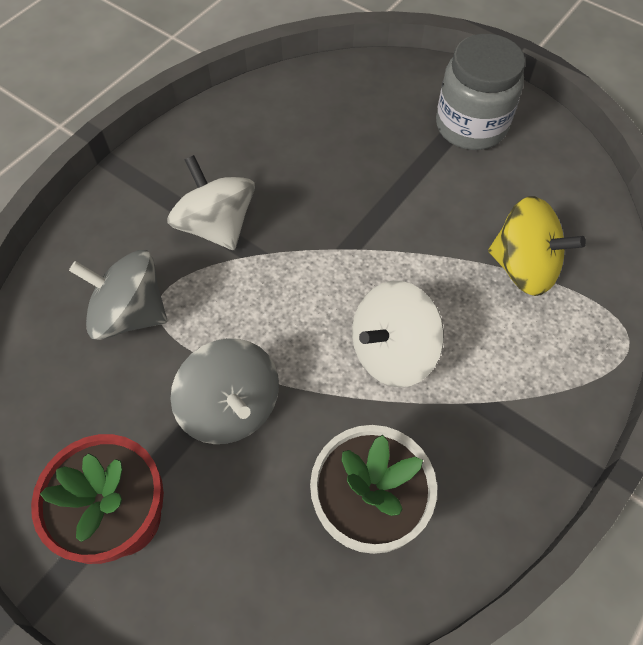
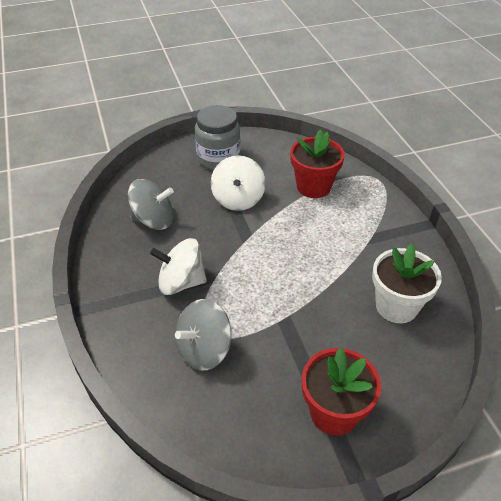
camera: 55 degrees left, 15 degrees down
(231, 407) = (302, 332): grey spinning top -> grey spinning top (153, 220)
(392, 352) = (321, 254): white spinning top -> white spinning top (238, 199)
(523, 267) = (313, 187): yellow spinning top -> red flower pot

